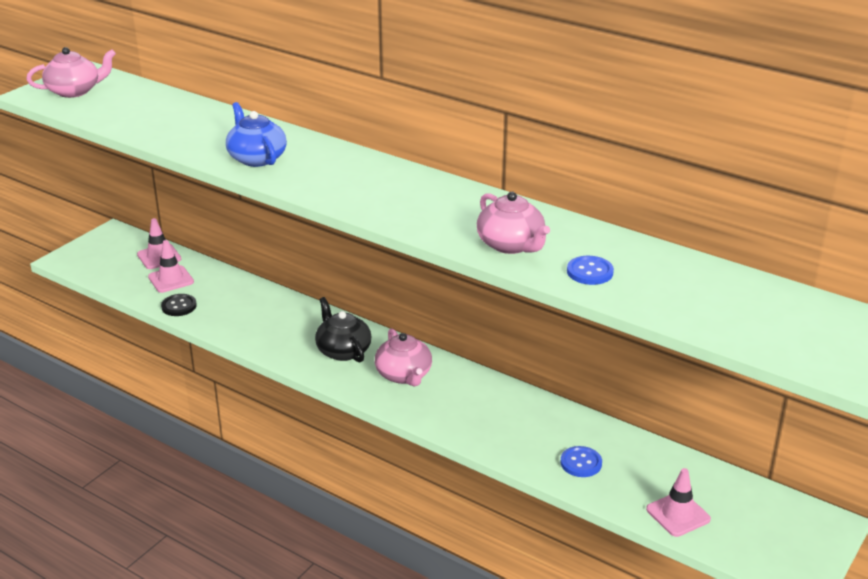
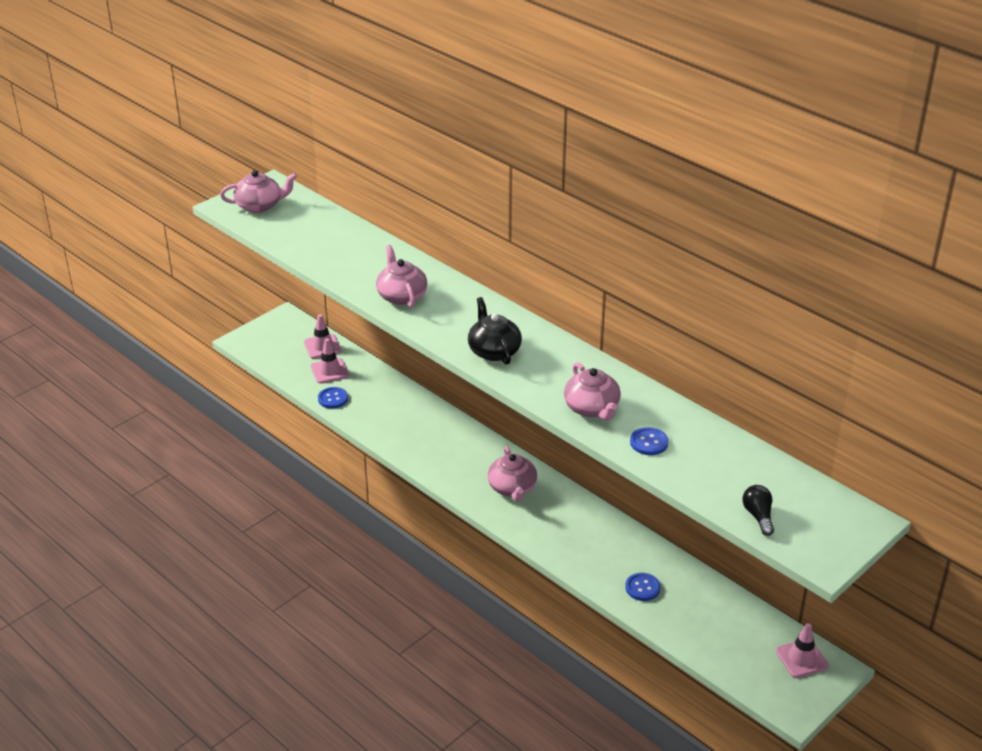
camera: 10 degrees right, 5 degrees up
(179, 306) = (333, 399): black button -> blue button
(256, 158) = (401, 296): blue teapot -> pink teapot
(343, 350) = (465, 458): black teapot -> black teapot (494, 351)
(678, 514) = (711, 643): pink traffic cone -> pink traffic cone (801, 658)
(748, 334) = (758, 516): none -> black light bulb

